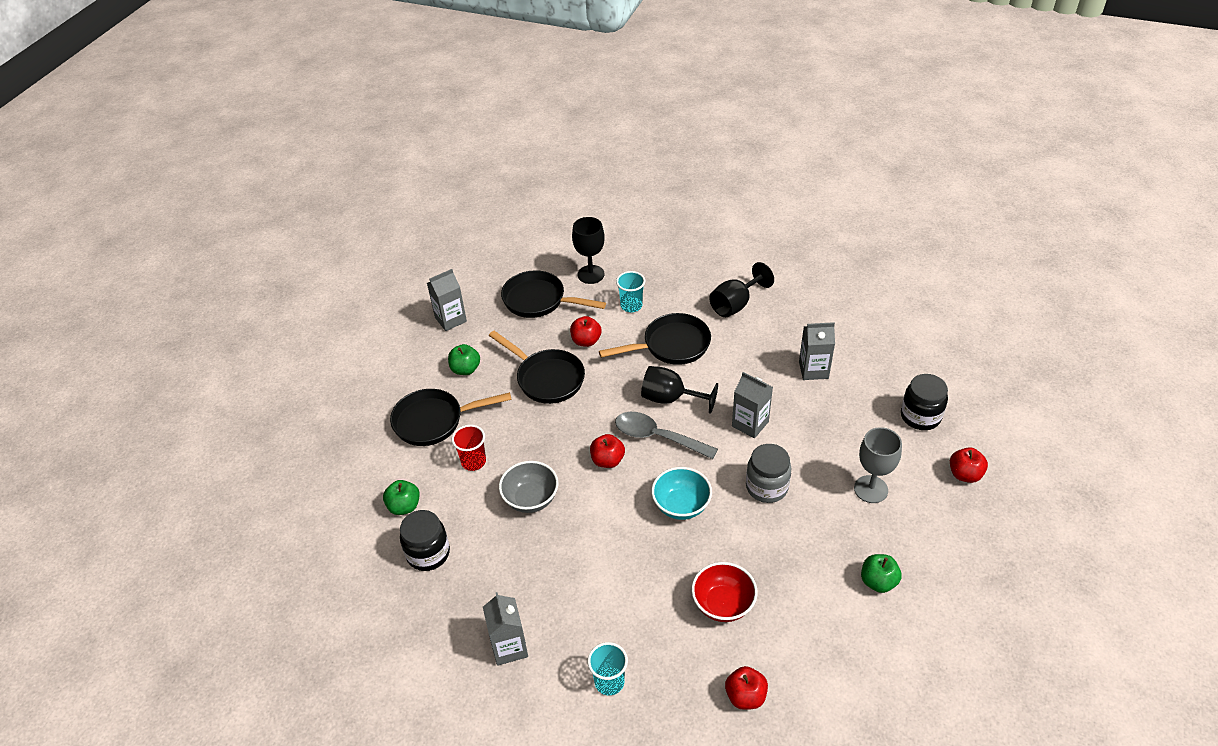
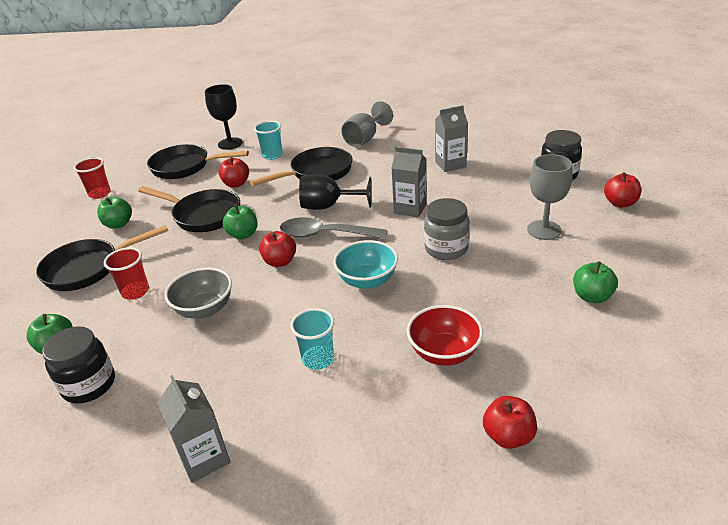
camera: 15 degrees left, 10 degrees down
(450, 319) = (100, 193): grey carton -> red cup
(580, 415) = (243, 234): none -> green apple
(609, 682) = (340, 464): turquoise cup -> turquoise cup (318, 359)
(735, 304) = (365, 139): black goblet -> grey goblet

